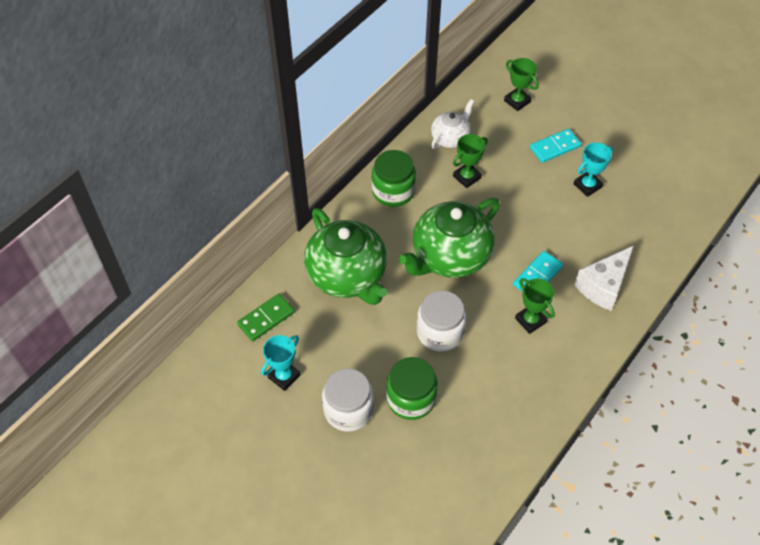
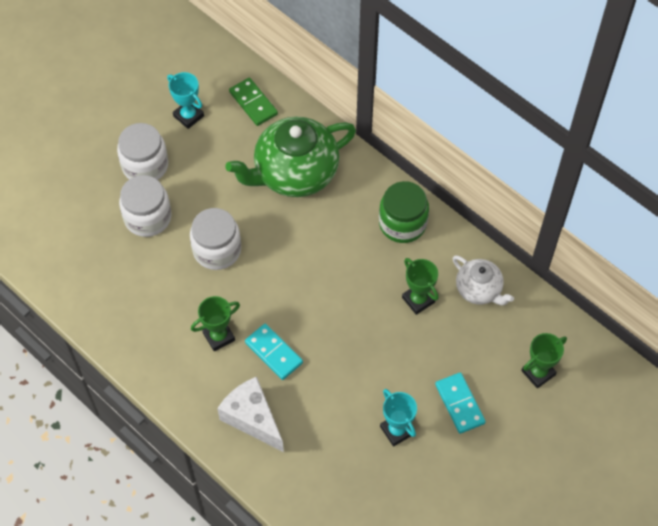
camera: 95 degrees right, 5 degrees up
(411, 398) = (147, 217): green jar -> white jar
(450, 256) = (309, 269): green teapot -> none

